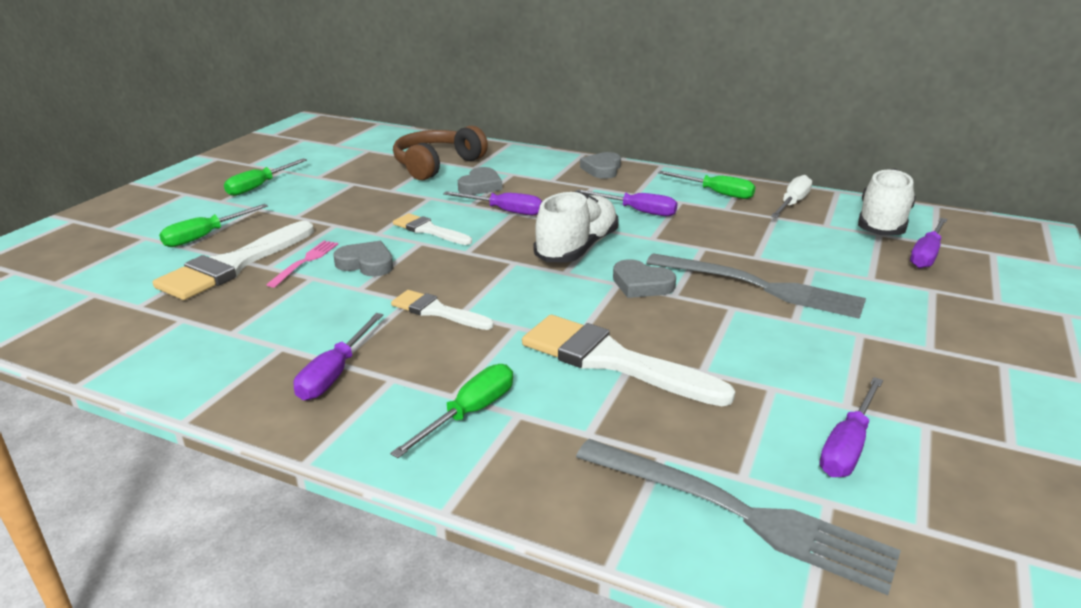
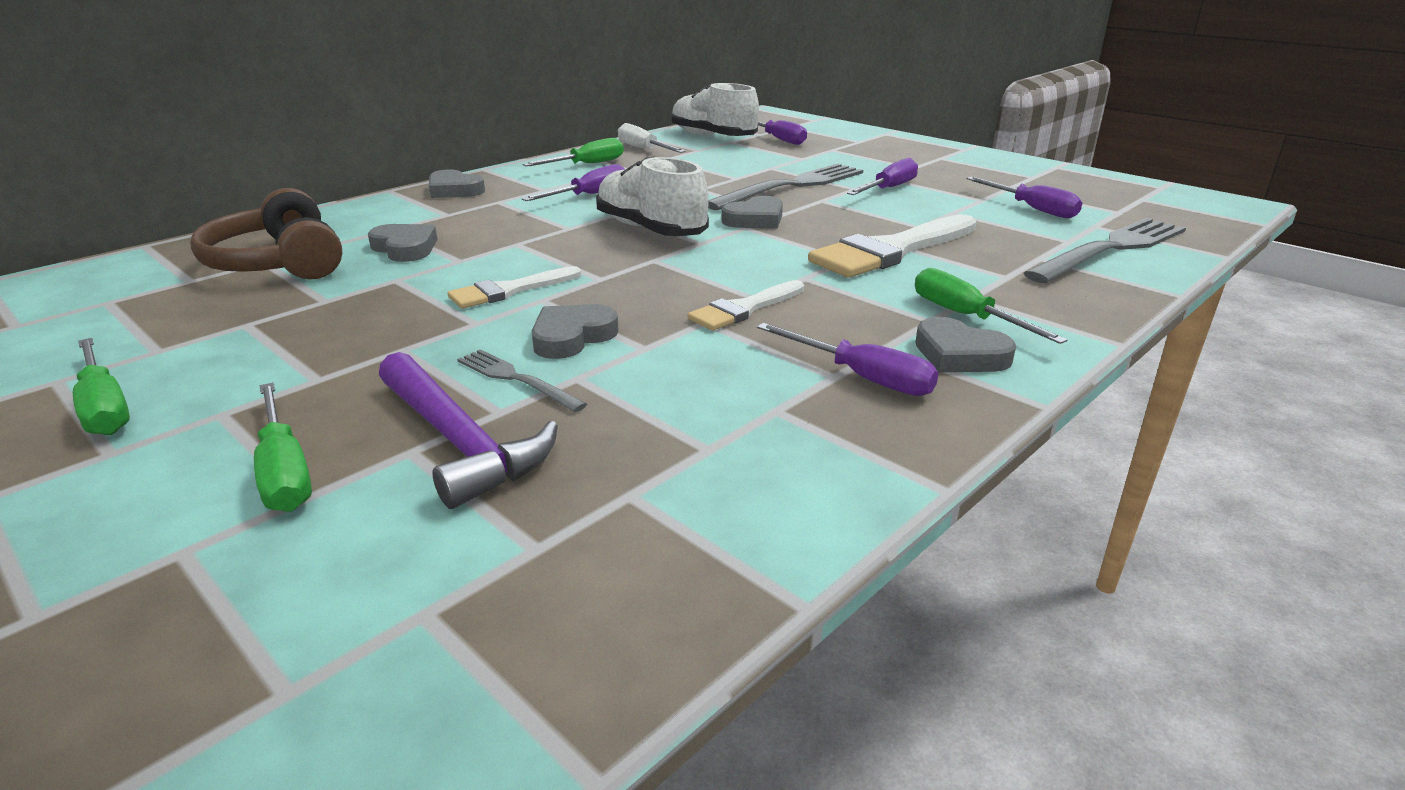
camera: 70 degrees left, 0 degrees up
(233, 265) = (459, 442): white brush -> purple hammer
(305, 262) = (516, 379): pink fork -> grey fork
(388, 414) = (959, 354): none -> grey heart
(505, 211) = (507, 246): purple screwdriver -> purple screwdriver (889, 189)

